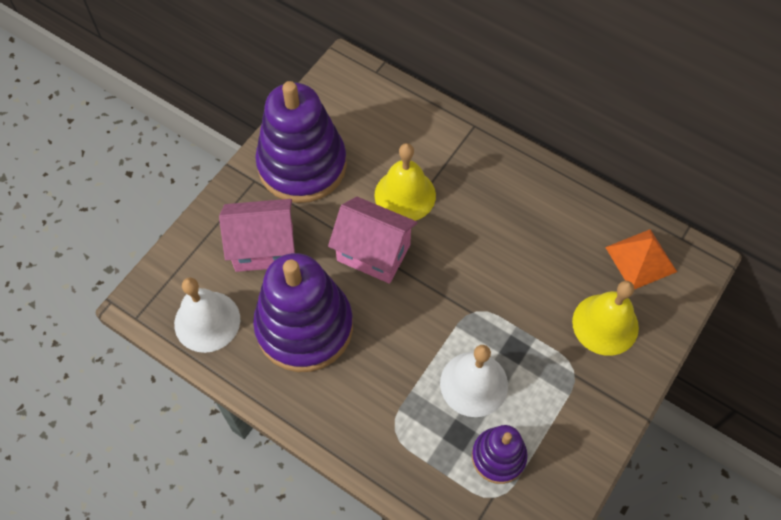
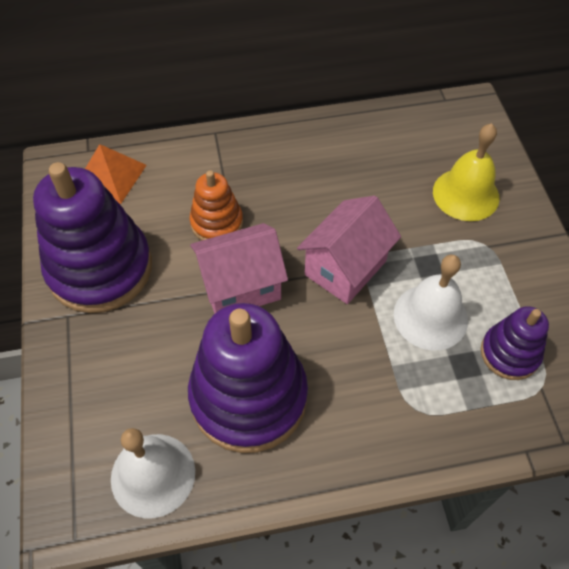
camera: 45 degrees left, 5 degrees down
(264, 248) = (138, 363): pink house -> pink house (345, 268)
(405, 195) = (217, 223): yellow bell -> orange stacking toy
(641, 259) = (436, 133): orange pyramid -> orange pyramid (110, 176)

